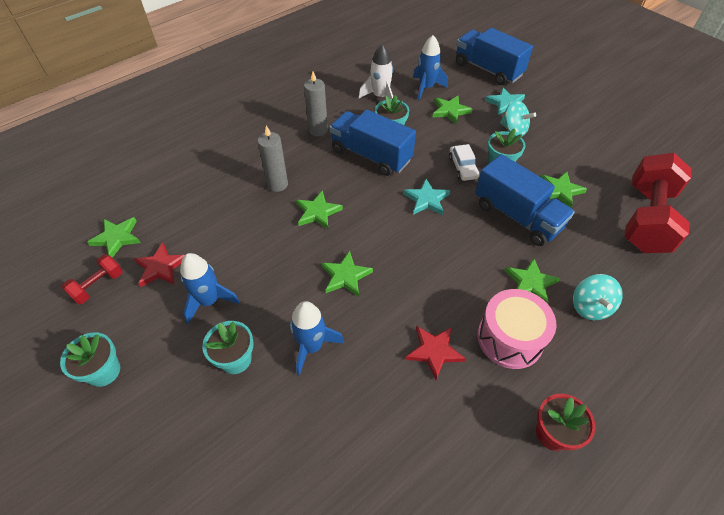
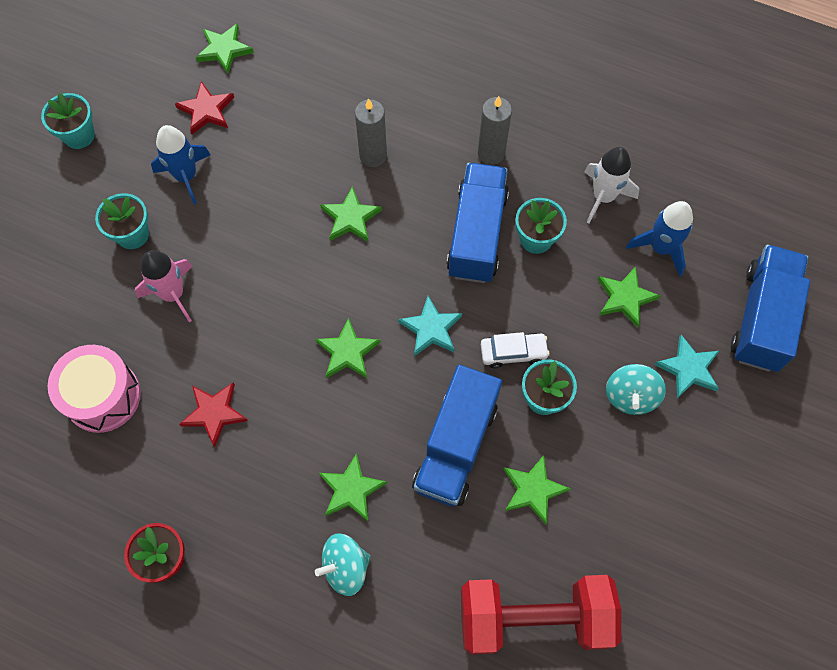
camera: 65 degrees right, 15 degrees up
(98, 286) = (162, 72): red dumbbell -> none
(312, 346) = (173, 294): blue rocket -> pink rocket
(345, 276) = (272, 287): green star -> green star (347, 352)
(463, 167) = (513, 352): white car -> white car turned 150 degrees counterclockwise
(510, 338) = (262, 486): pink drum -> pink drum (103, 396)

